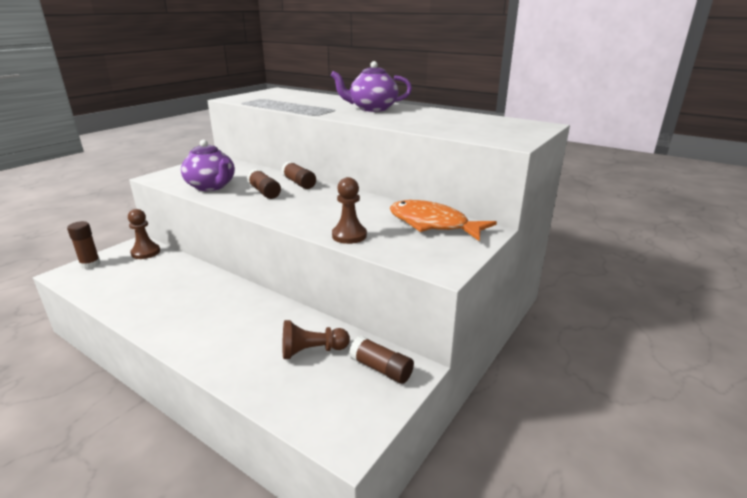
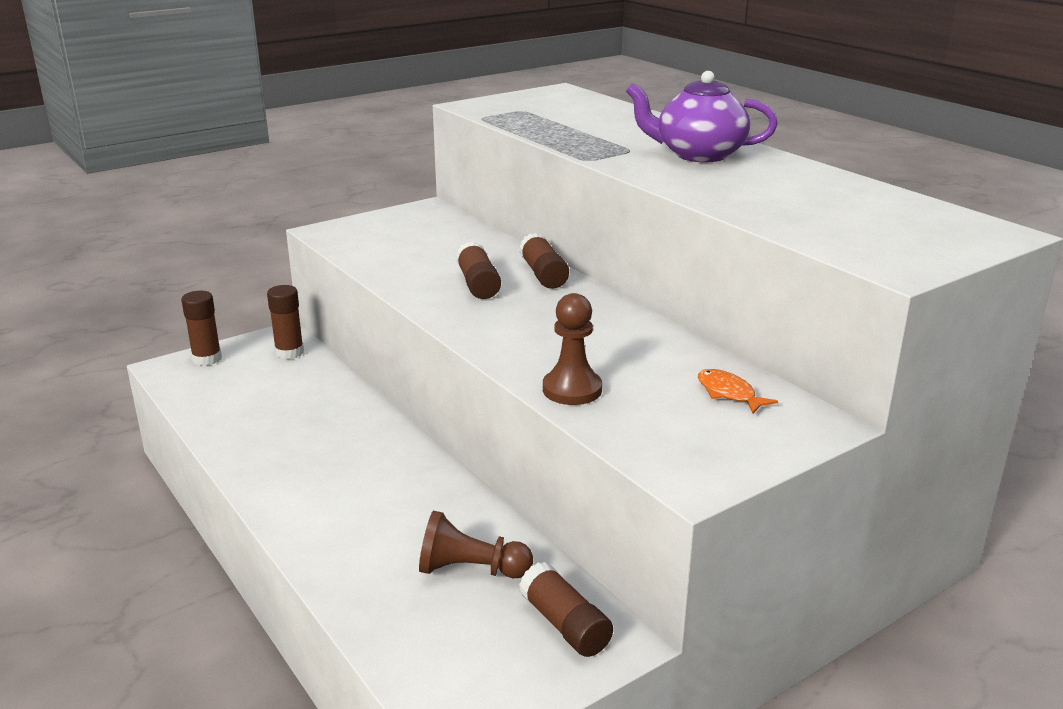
camera: 20 degrees right, 0 degrees up
(145, 252) = (289, 352): brown pawn -> brown glue stick
(211, 186) = (401, 261): purple teapot -> none
(432, 224) = (728, 393): orange fish -> orange fish, size x0.45

